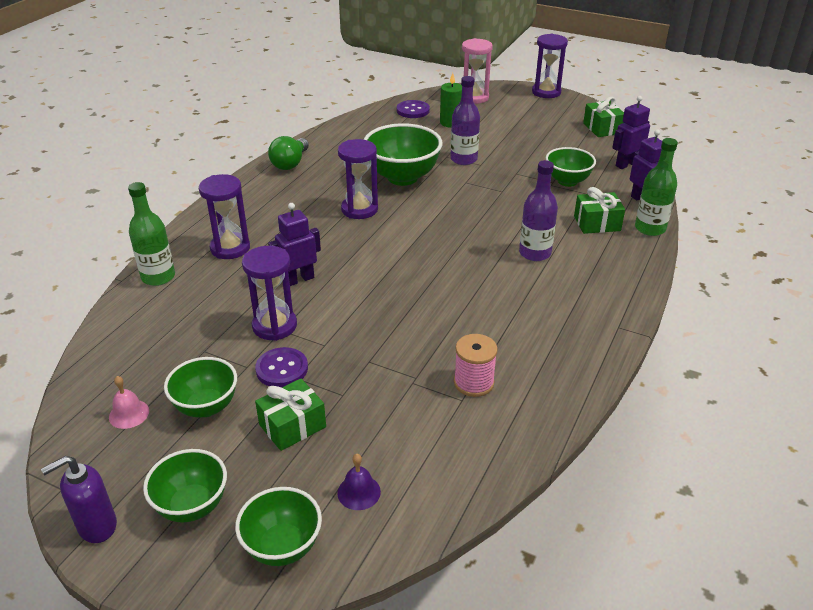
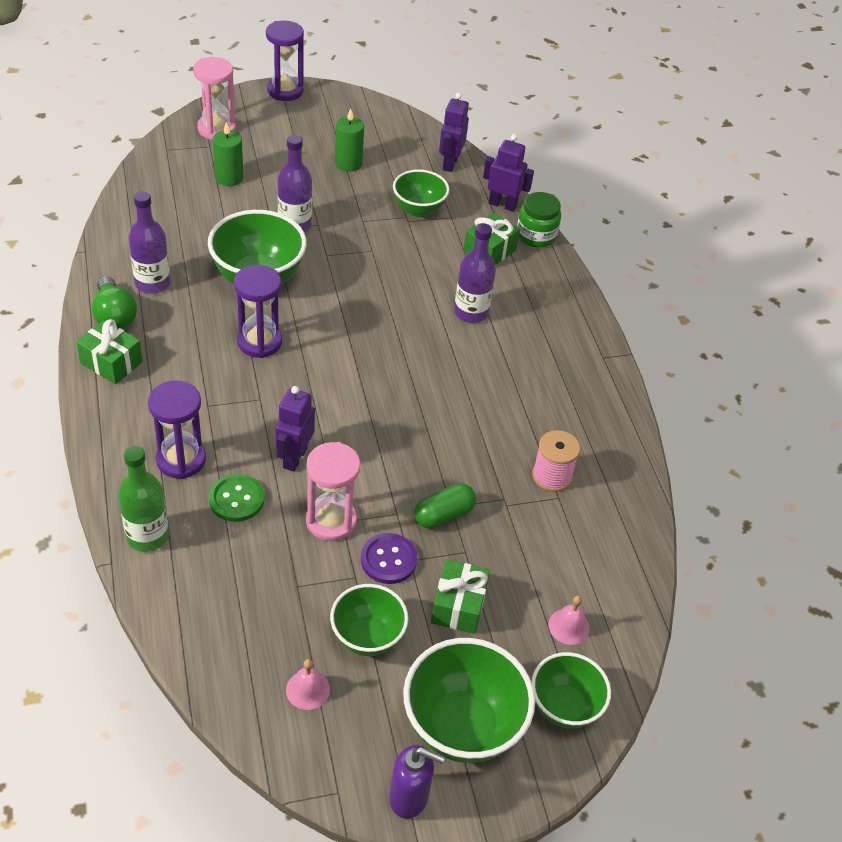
camera: 45 degrees left, 10 degrees up
(97, 526) = (409, 797): purple soap dispenser -> purple soap dispenser turned 90 degrees counterclockwise
(192, 506) = (462, 726): green bowl -> green bowl, size x1.59
(233, 284) = (236, 499): none -> green button
(274, 326) = (331, 521): purple hourglass -> pink hourglass
(333, 156) = (152, 283): none -> purple bottle
(356, 363) = (444, 515): none -> green capsule
(359, 492) = (568, 626): purple bell -> pink bell
(413, 110) = (169, 176): purple button -> none
(544, 140) = (348, 163): none -> green candle
(602, 128) = (386, 123): green gift -> green gift (111, 362)
(650, 228) = (536, 235): green bottle -> green jar

